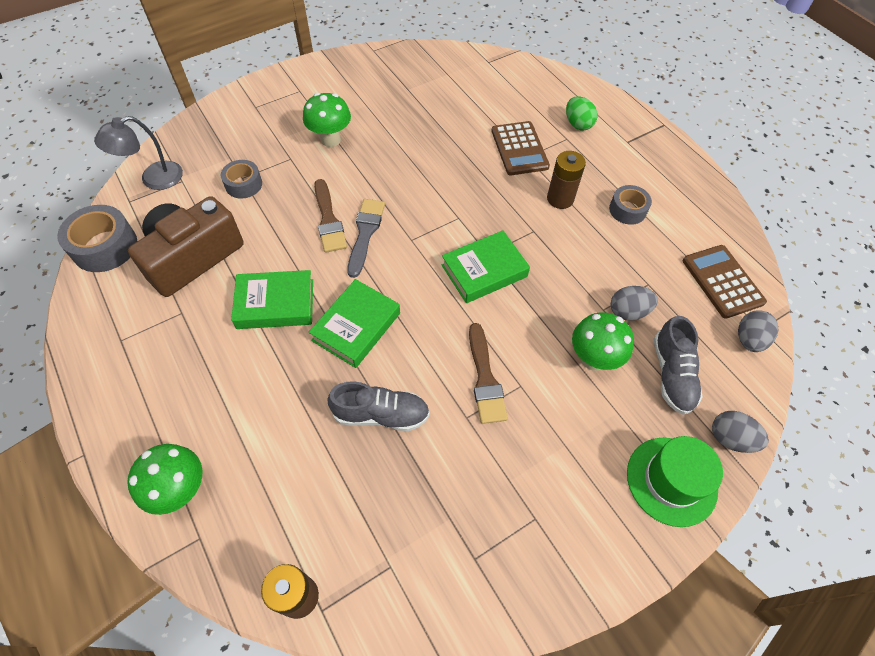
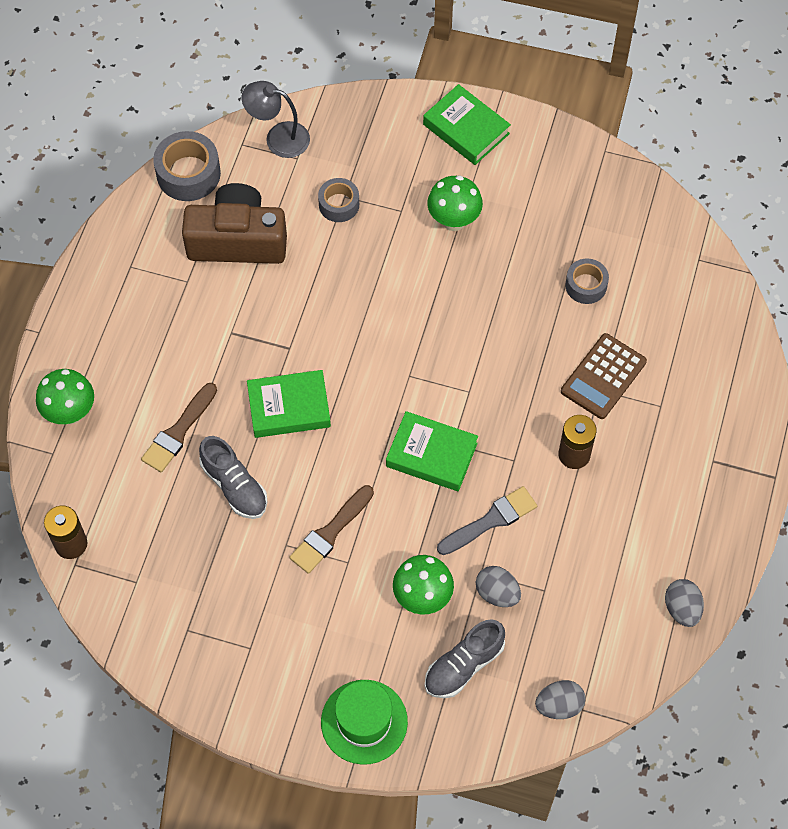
camera: 50 degrees right, 5 degrees up
(275, 304) = (254, 335): green book -> green book (466, 129)
(328, 220) = (367, 298): brown brush -> brown brush (178, 431)
(365, 233) = (381, 337): grey brush -> grey brush (490, 520)
(578, 124) = (691, 401): green egg -> none
(627, 210) = (617, 519): grey tape -> grey tape (586, 285)
(722, 281) = (607, 648): brown calculator -> none
(730, 439) = (441, 743): grey egg -> grey egg (682, 608)

